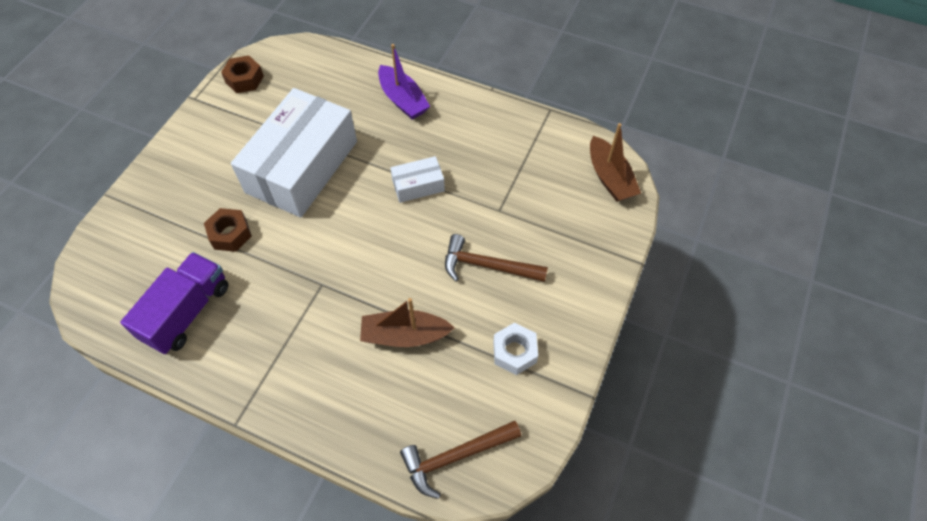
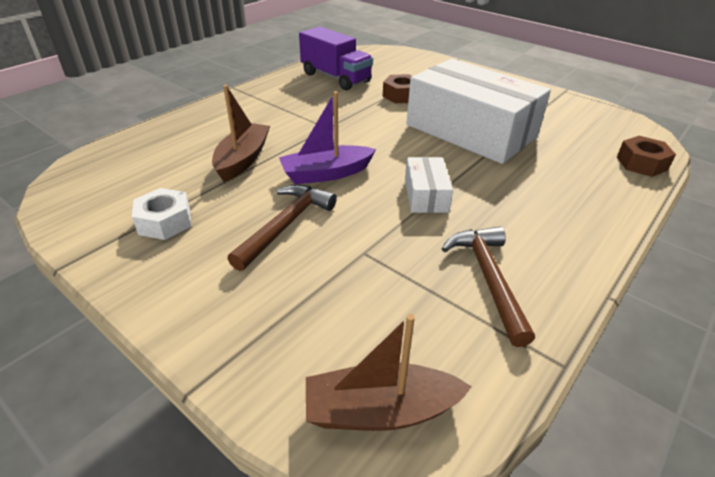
camera: 105 degrees right, 20 degrees down
(244, 79) = (595, 113): brown nut -> brown nut (641, 163)
(403, 100) = (574, 205): purple boat -> purple boat (326, 174)
(456, 457) = (104, 167): brown hammer -> brown hammer (488, 279)

